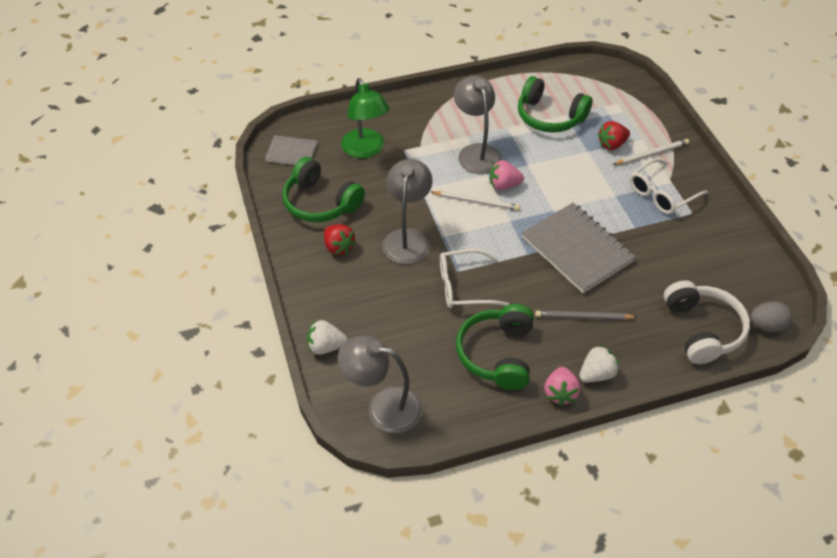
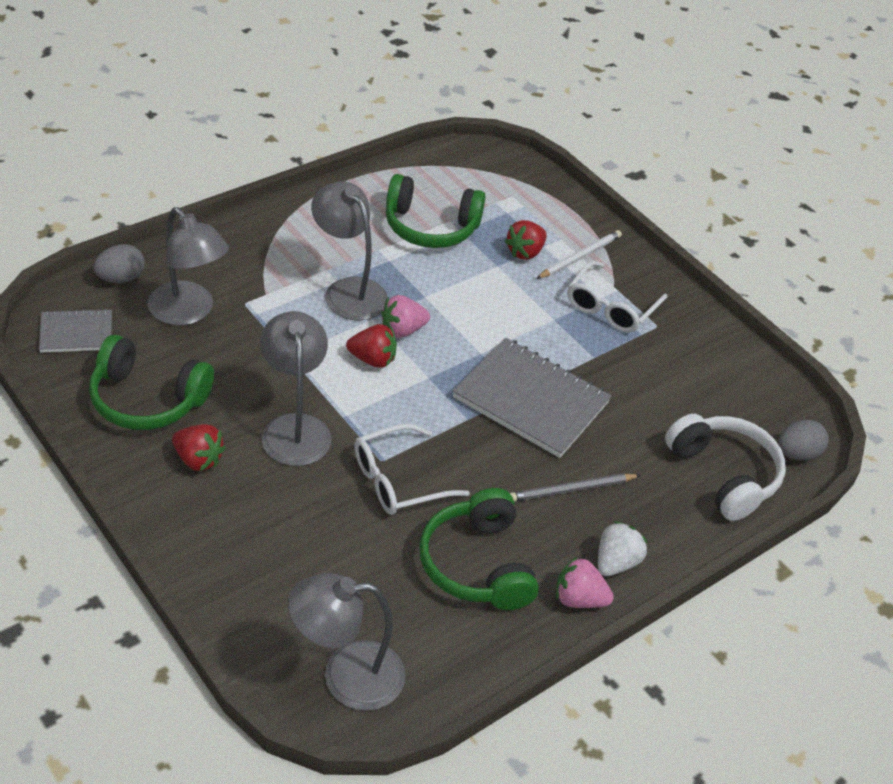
camera: 25 degrees left, 5 degrees down
(326, 346) = (231, 608): white strawberry -> none
(331, 121) = (121, 278): none -> grey egg
(366, 150) = (188, 312): green lamp -> grey lamp
(476, 202) = (373, 359): white pencil -> red strawberry
(560, 393) = (578, 599): pink strawberry -> pink strawberry turned 120 degrees clockwise

